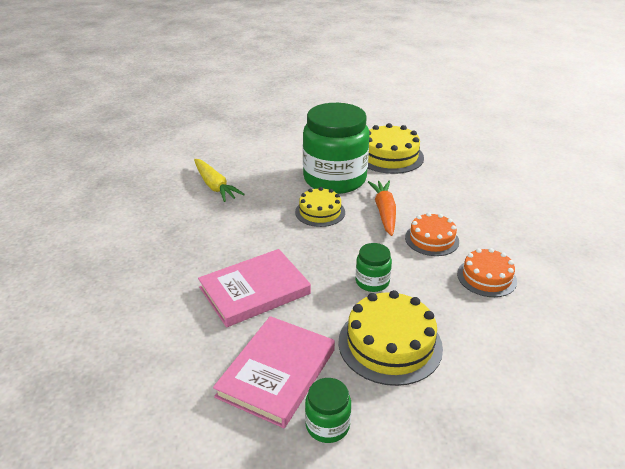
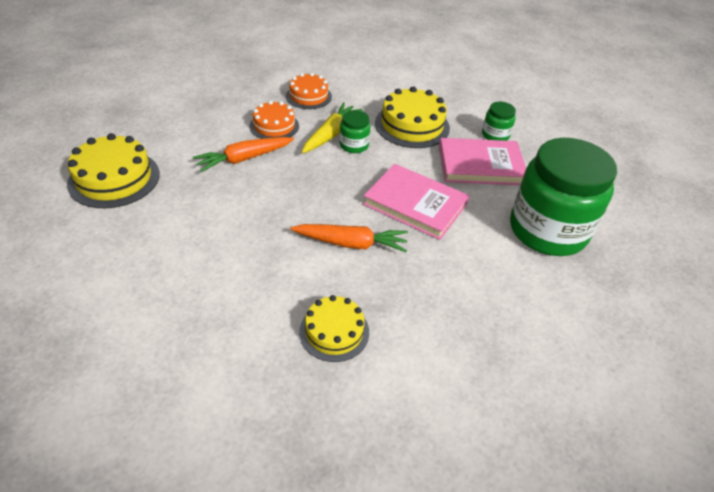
camera: 120 degrees left, 10 degrees up
(215, 186) = (259, 313): yellow carrot -> yellow carrot (331, 134)
(239, 238) = (351, 243): none -> orange carrot
(320, 212) = (268, 200): yellow cake -> yellow cake (334, 331)
(334, 179) = (191, 208): green jar -> green jar (547, 230)

